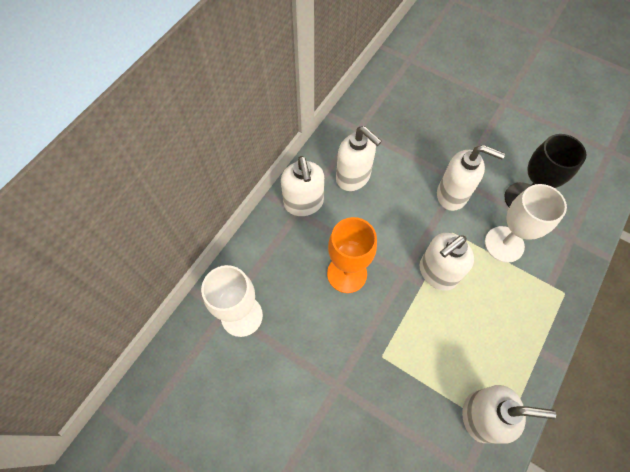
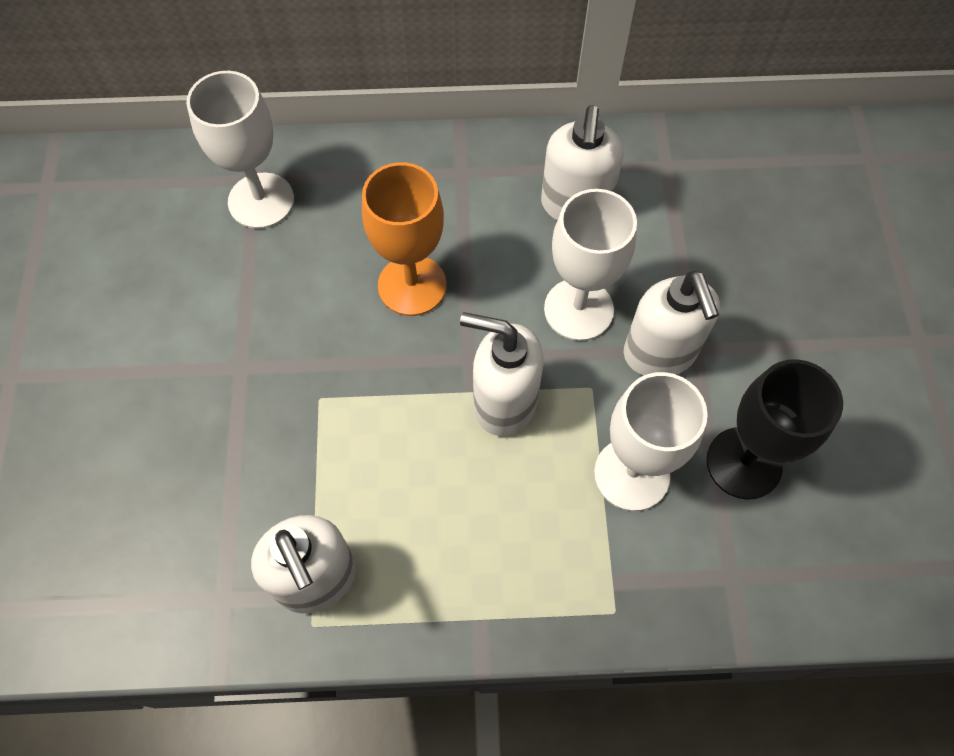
camera: 55 degrees right, 0 degrees up
(303, 203) = (480, 171): white soap dispenser -> none
(409, 211) = (578, 309): none -> white goblet

